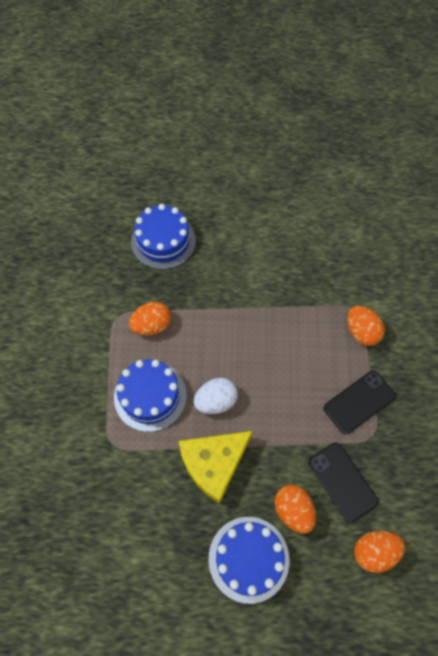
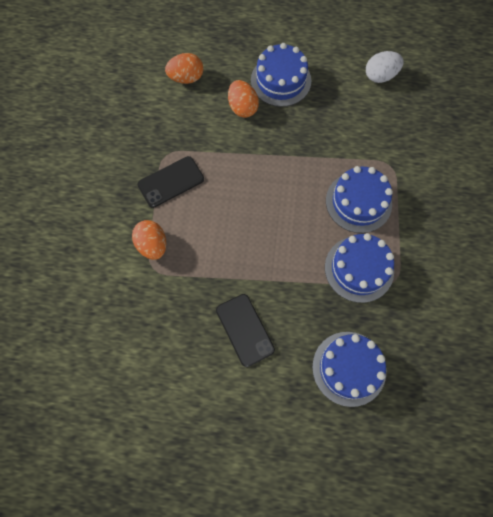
camera: 175 degrees left, 5 degrees up
(152, 325) = (359, 269): orange egg -> blue cake
(214, 463) = (303, 144): yellow cheese -> none
(216, 401) = (299, 193): white egg -> white egg (380, 76)
(342, 481) = (200, 123): black phone -> black phone (245, 330)

